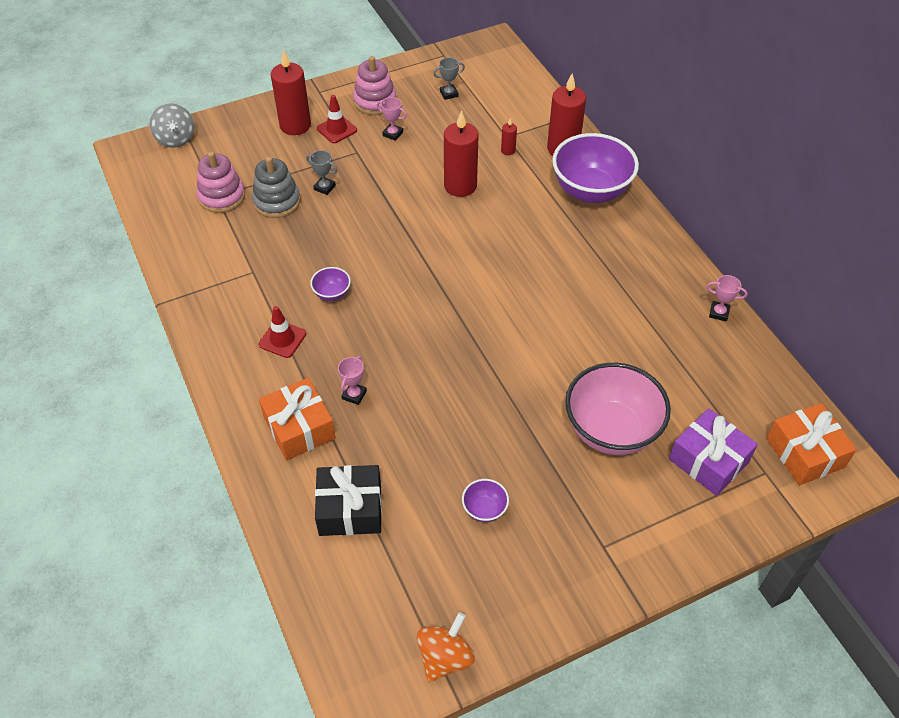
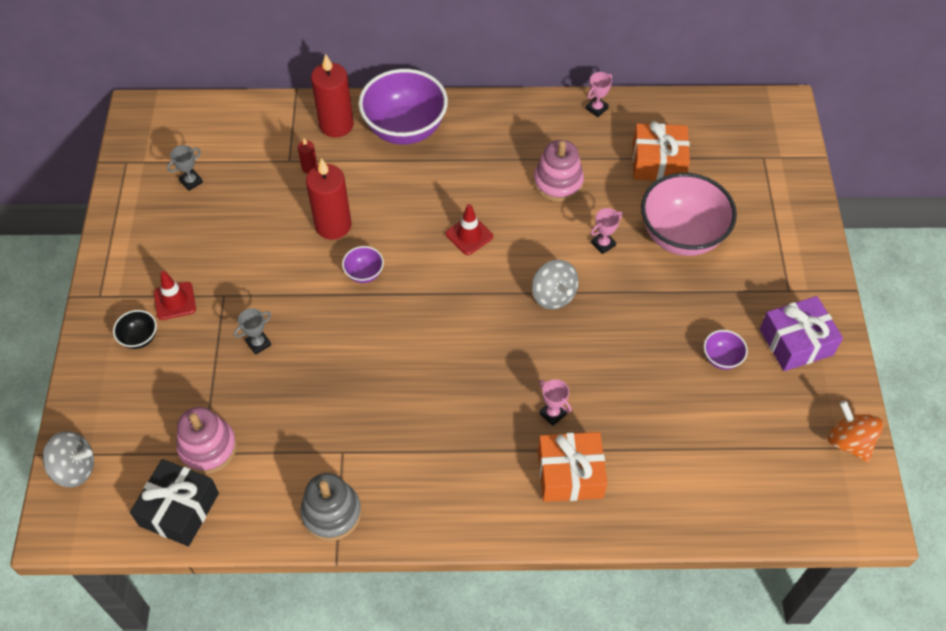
camera: 65 degrees left, 5 degrees up
(277, 201) = (251, 395): grey stacking toy -> grey stacking toy (331, 513)
(282, 339) = (451, 453): red traffic cone -> red traffic cone (469, 235)
(295, 125) = (139, 338): red candle -> black bowl
(332, 294) = (415, 388): purple bowl -> purple bowl (364, 273)
(350, 509) = (679, 462): black gift -> black gift (179, 509)
(375, 101) = (155, 250): pink stacking toy -> pink stacking toy (558, 182)
(393, 134) = (218, 253): pink trophy -> pink trophy (603, 244)
(449, 94) = (191, 181): grey trophy -> grey trophy turned 45 degrees clockwise
(478, 353) = (553, 295): none -> grey spinning top
(708, 461) = (738, 186): purple gift -> purple gift (796, 342)
(805, 453) = (756, 125): orange gift -> orange gift (658, 162)

